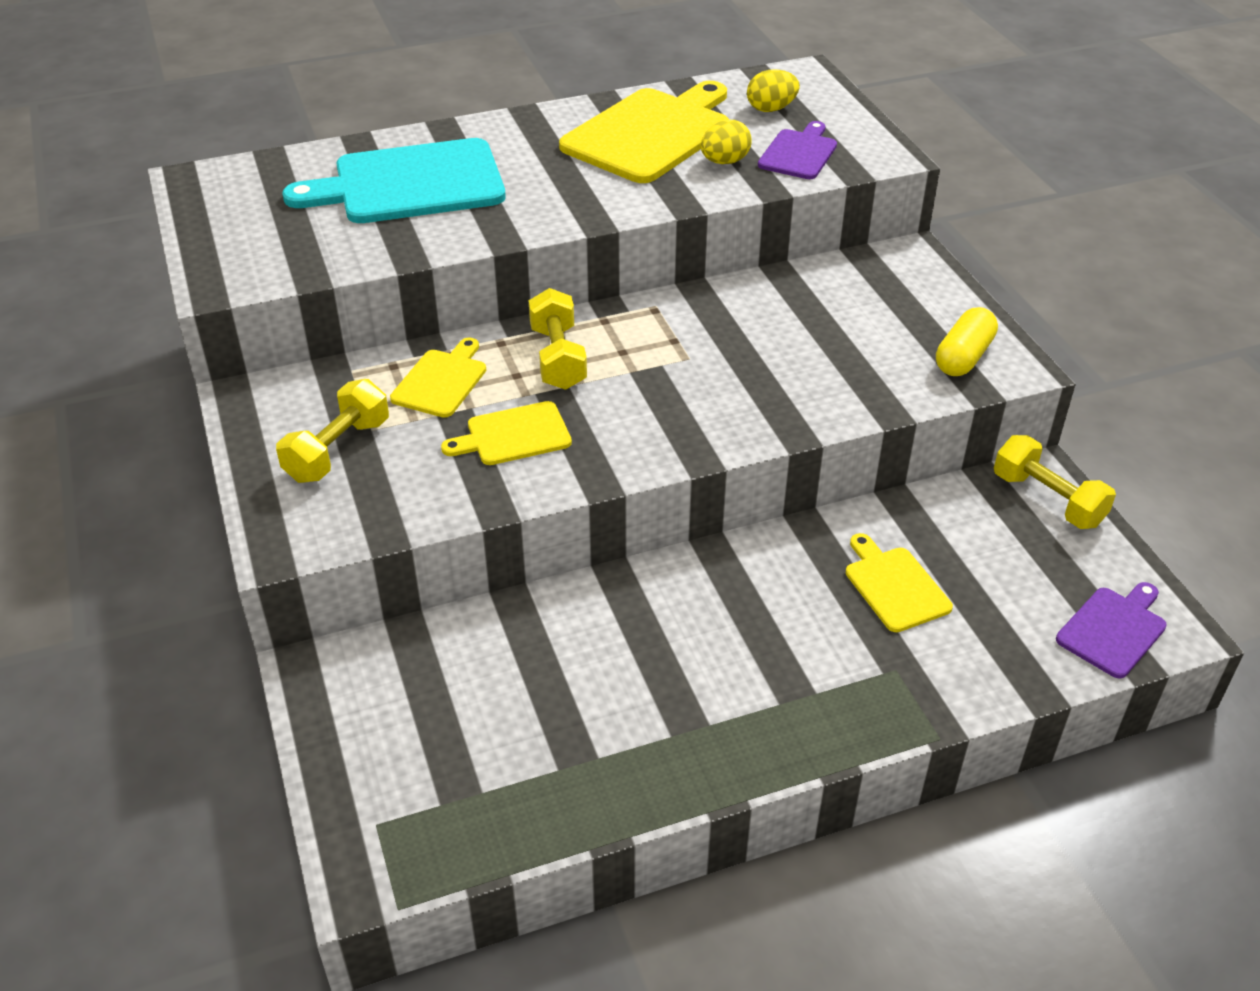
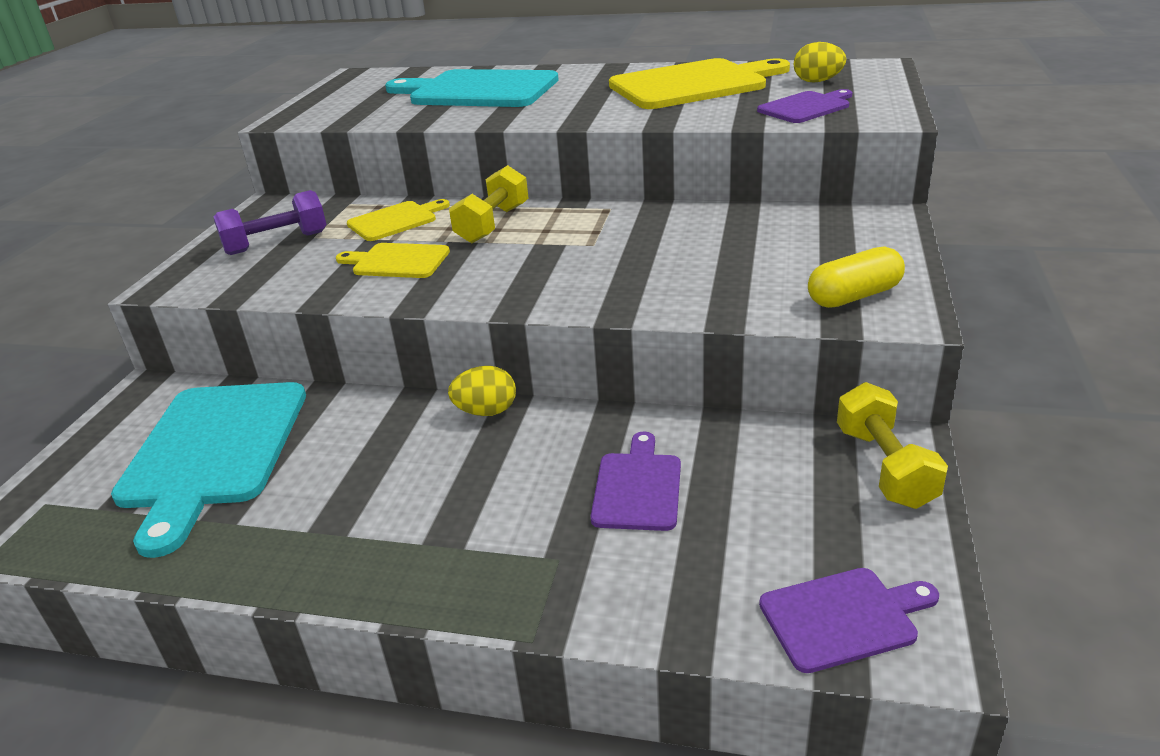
camera: 35 degrees right, 10 degrees down
(337, 450) = (276, 243): yellow dumbbell -> purple dumbbell
(483, 703) = (213, 451): none -> turquoise cutting board
(724, 162) = (731, 105): yellow egg -> yellow egg (486, 411)
(894, 586) = (637, 487): yellow cutting board -> purple cutting board

